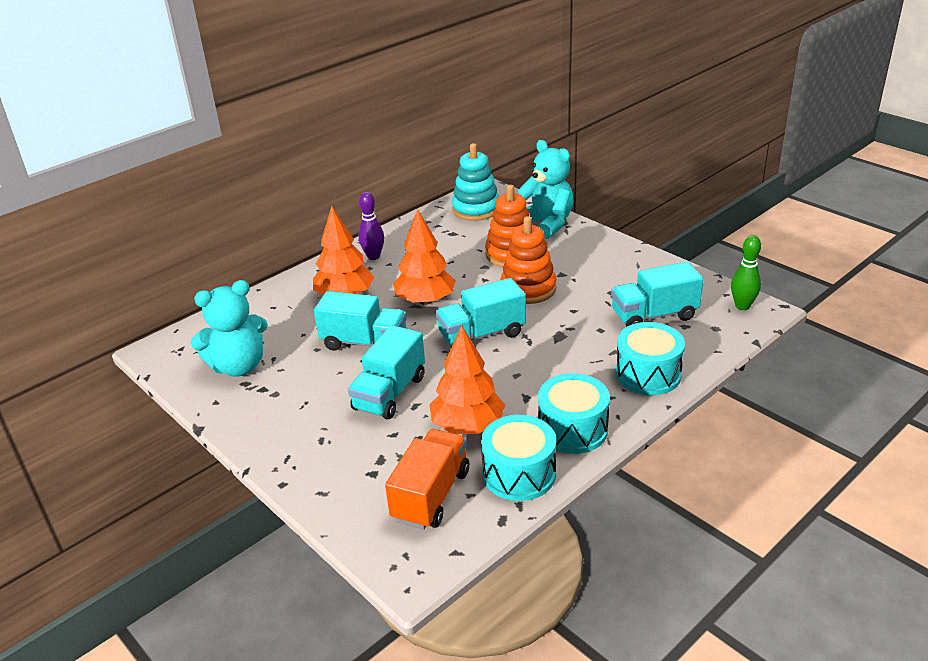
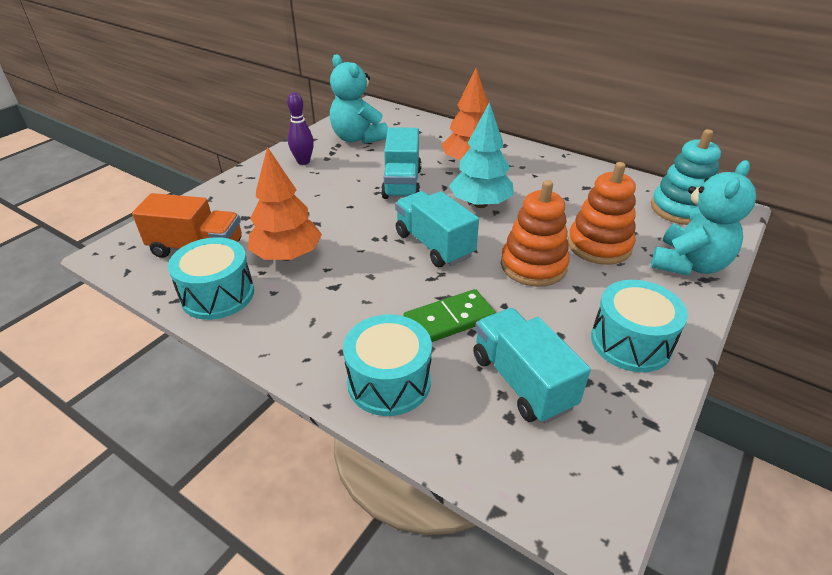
camera: 75 degrees right, 5 degrees up
(373, 256) = (542, 165): purple bowling pin -> purple bowling pin (303, 161)
(390, 393) = (332, 207): turquoise truck -> none
(425, 300) = (480, 204): orange tree -> turquoise tree
(572, 429) = (282, 325): turquoise drum -> turquoise drum (630, 342)
(585, 338) = (449, 320): none -> green domino
(742, 306) = (593, 492): green bowling pin -> none

